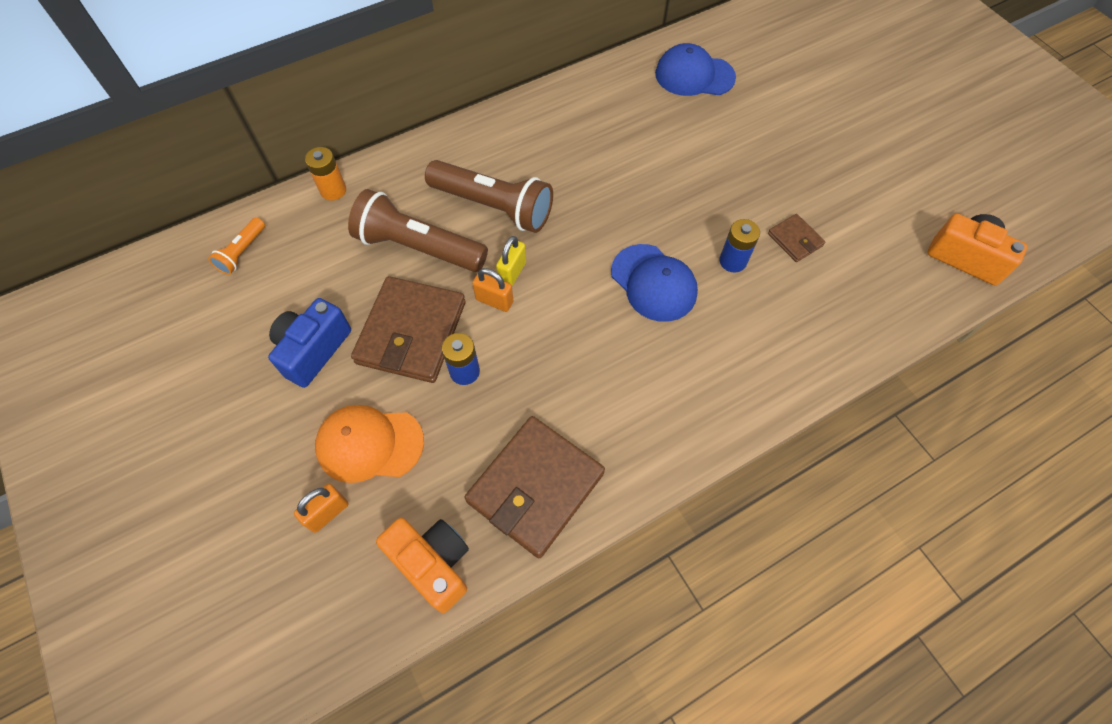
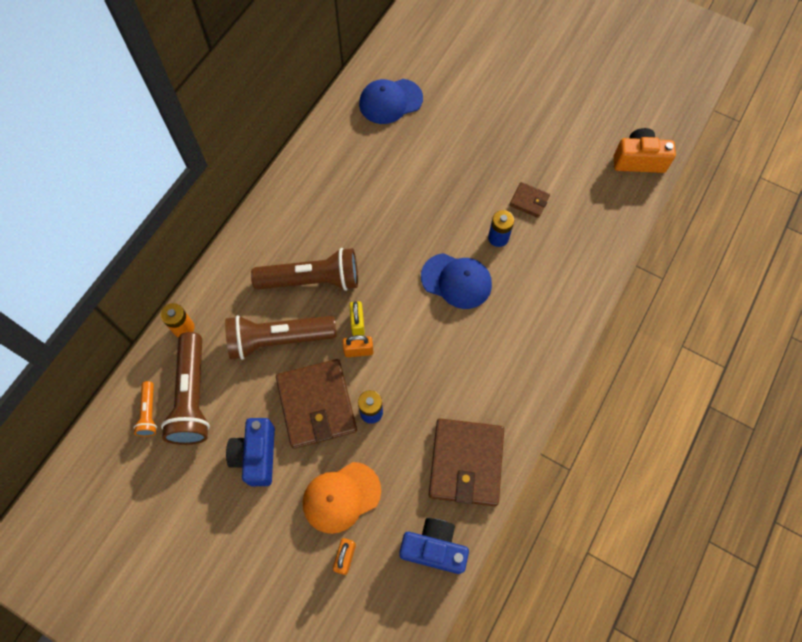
camera: 30 degrees left, 5 degrees up
(294, 258) = (192, 396): none -> brown flashlight
(433, 563) = (434, 548): orange camera -> blue camera

